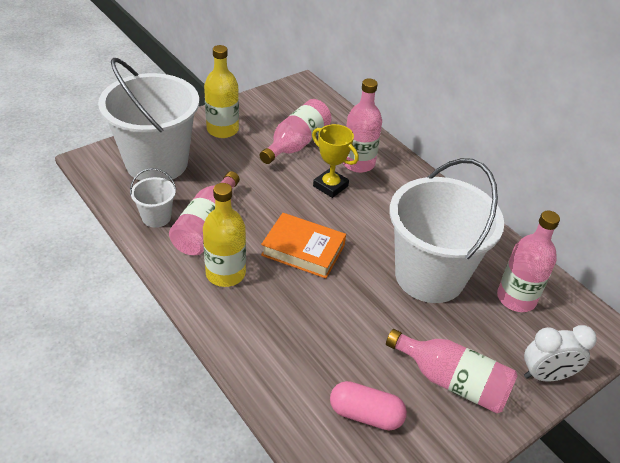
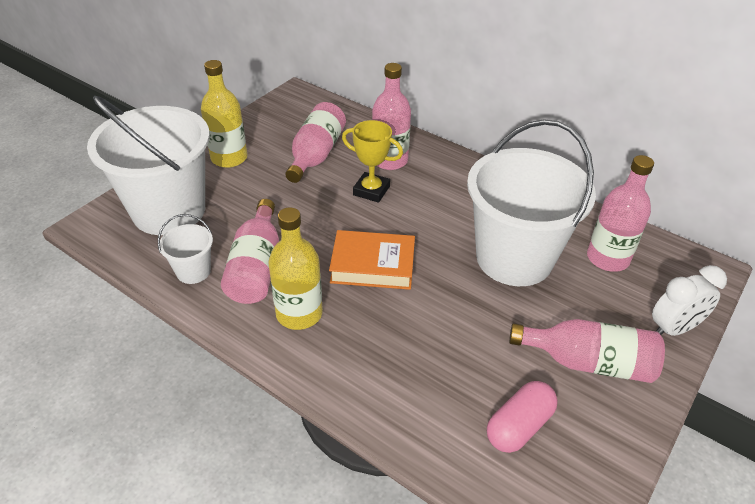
camera: 15 degrees left, 0 degrees up
(366, 414) = (519, 426): pink capsule -> pink capsule turned 45 degrees counterclockwise

